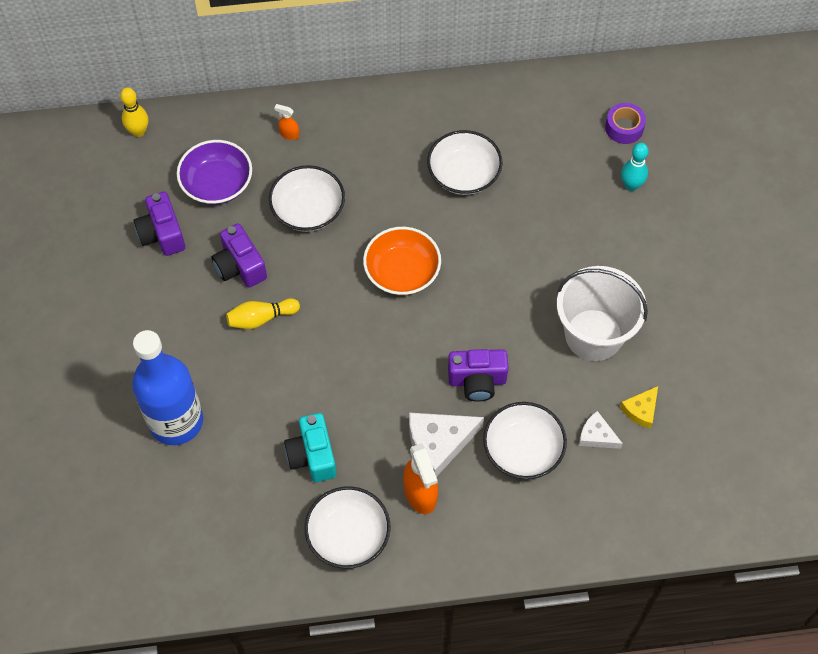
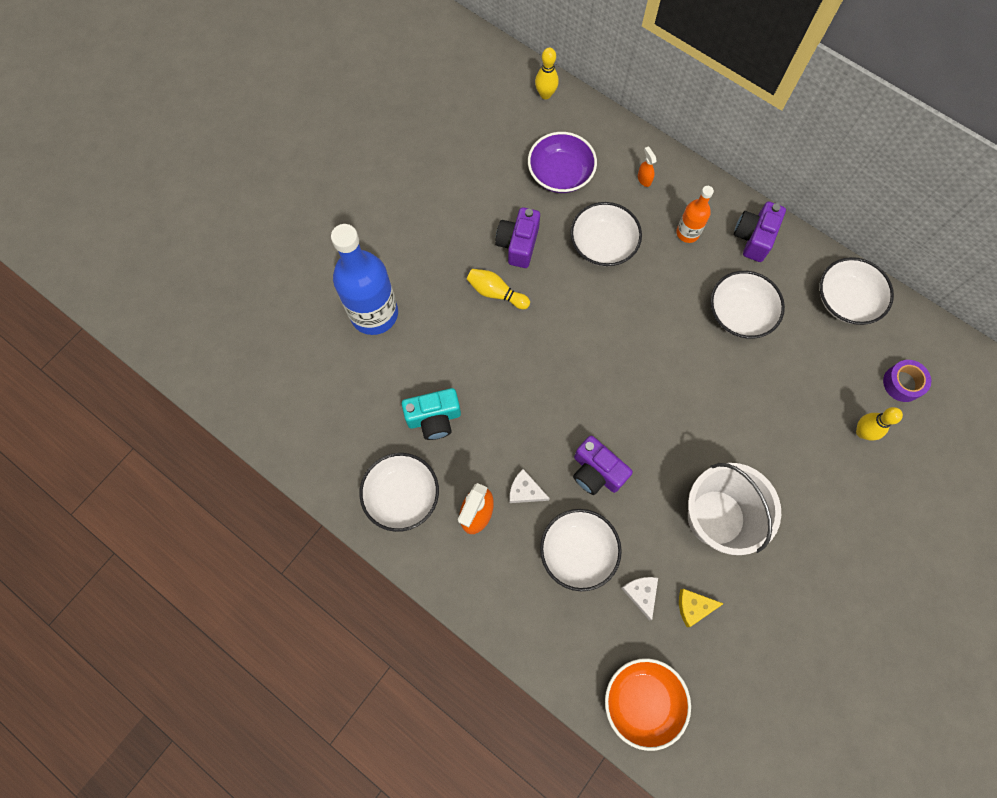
camera: 45 degrees right, 10 degrees up
(162, 234) = (490, 178): purple camera -> purple camera (753, 238)
(312, 456) = (434, 418): turquoise camera -> turquoise camera turned 135 degrees counterclockwise
(365, 147) = (687, 233): none -> orange bottle
(402, 272) = (623, 345): orange bowl -> orange bowl (643, 701)
(439, 443) = (525, 490): white cheese -> white cheese, size x0.57
(528, 101) = (846, 300): none -> white bowl
(631, 185) = (862, 432): turquoise bowling pin -> yellow bowling pin

